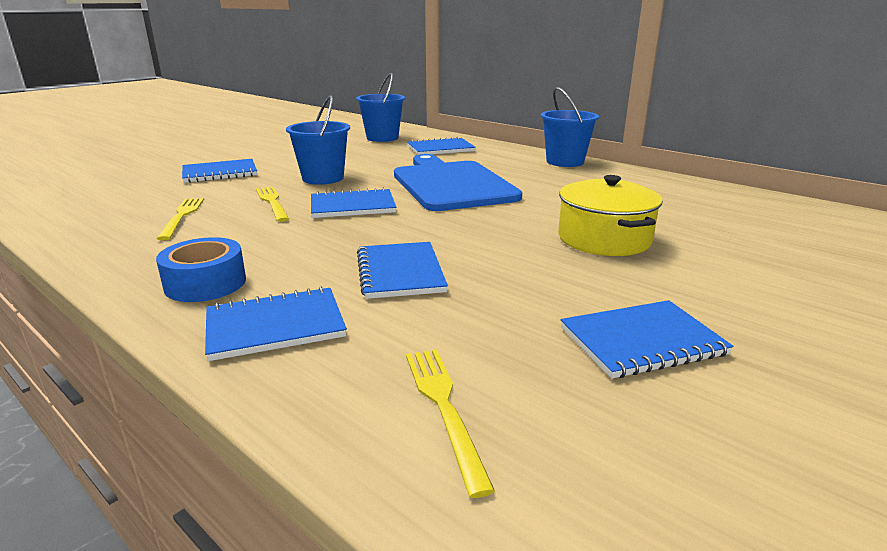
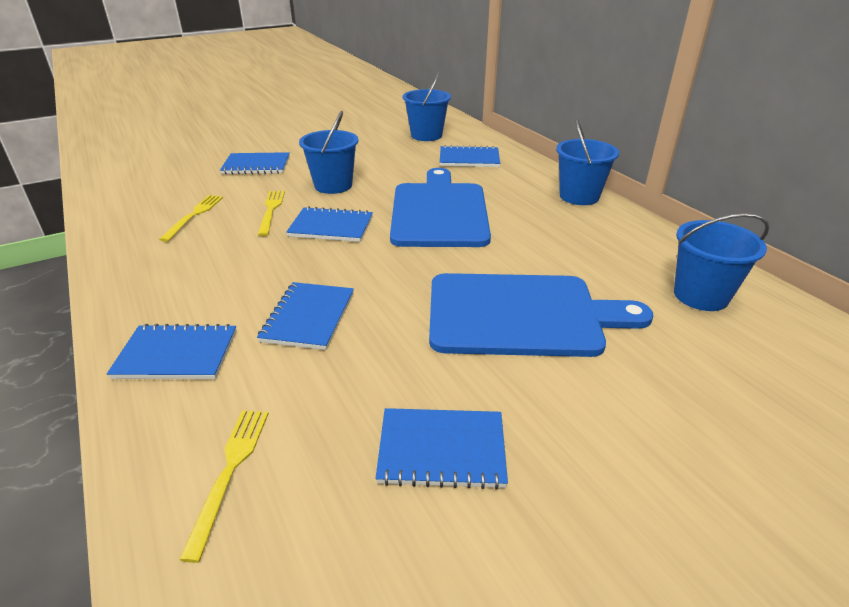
camera: 20 degrees right, 10 degrees up
(205, 283) = (161, 296): blue tape -> none
(604, 239) = (521, 315): yellow pot -> blue cutting board
(730, 207) = (701, 295): none -> blue bucket

